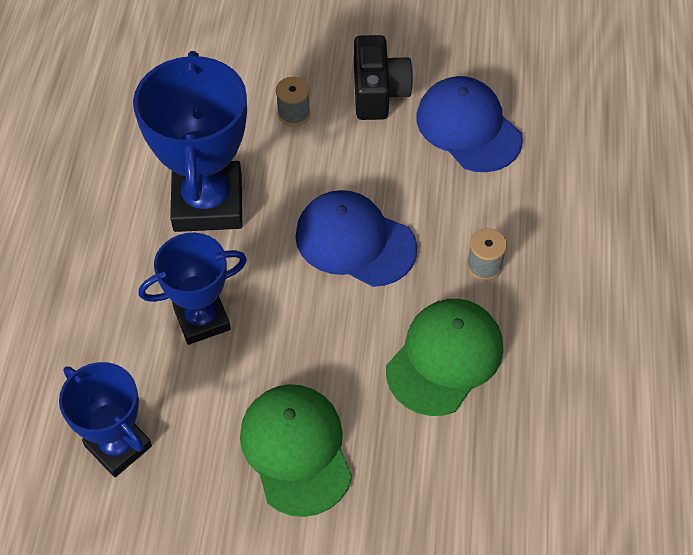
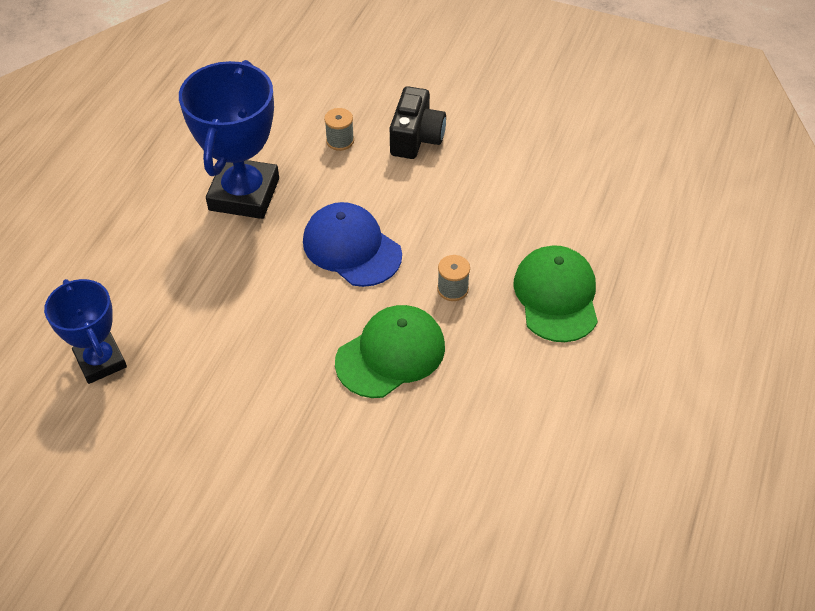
camera: 15 degrees right, 5 degrees down
(202, 319) = (204, 281): blue trophy -> none
(296, 450) = (240, 397): green cap -> green cap (556, 296)
(468, 128) = (481, 179): blue cap -> none

